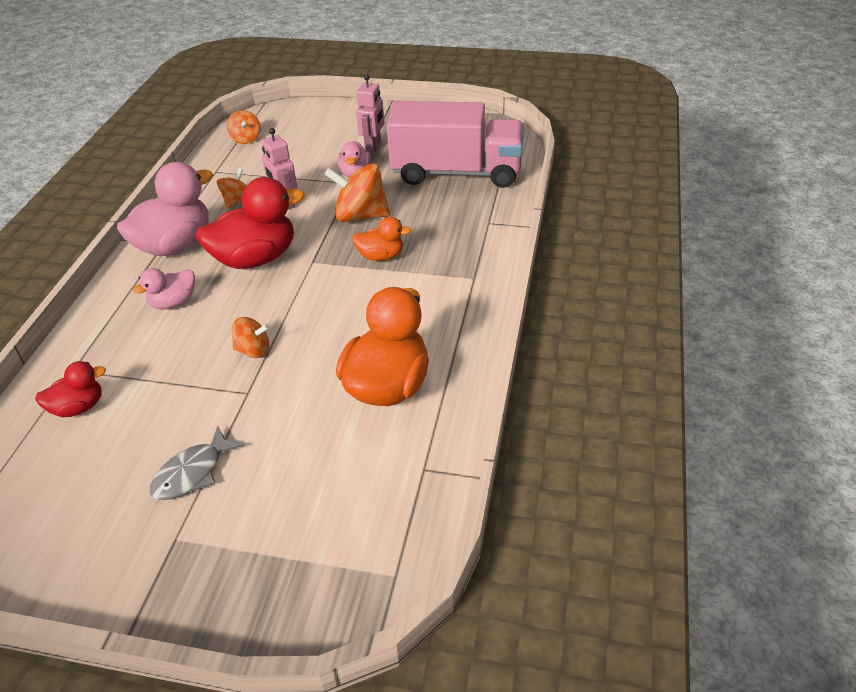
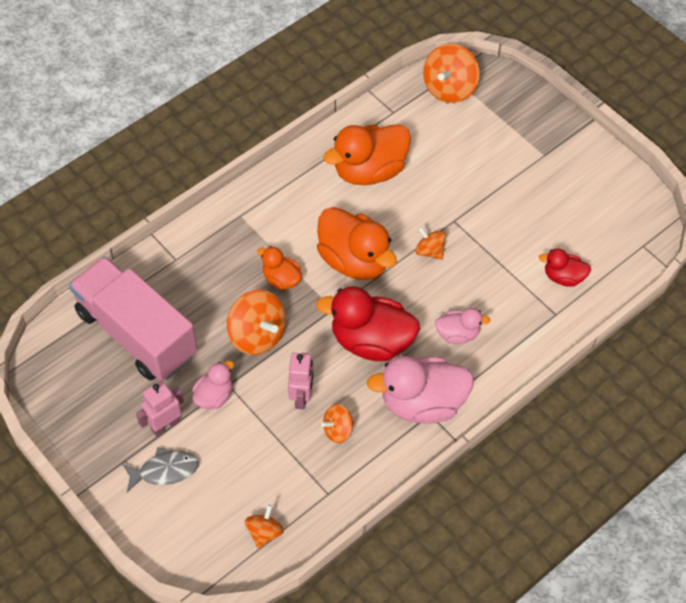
camera: 145 degrees left, 15 degrees up
(192, 473) = (516, 186): grey fish -> grey fish (165, 470)
(326, 303) = (354, 260): none -> orange duck
(378, 551) = (449, 88): none -> orange spinning top

